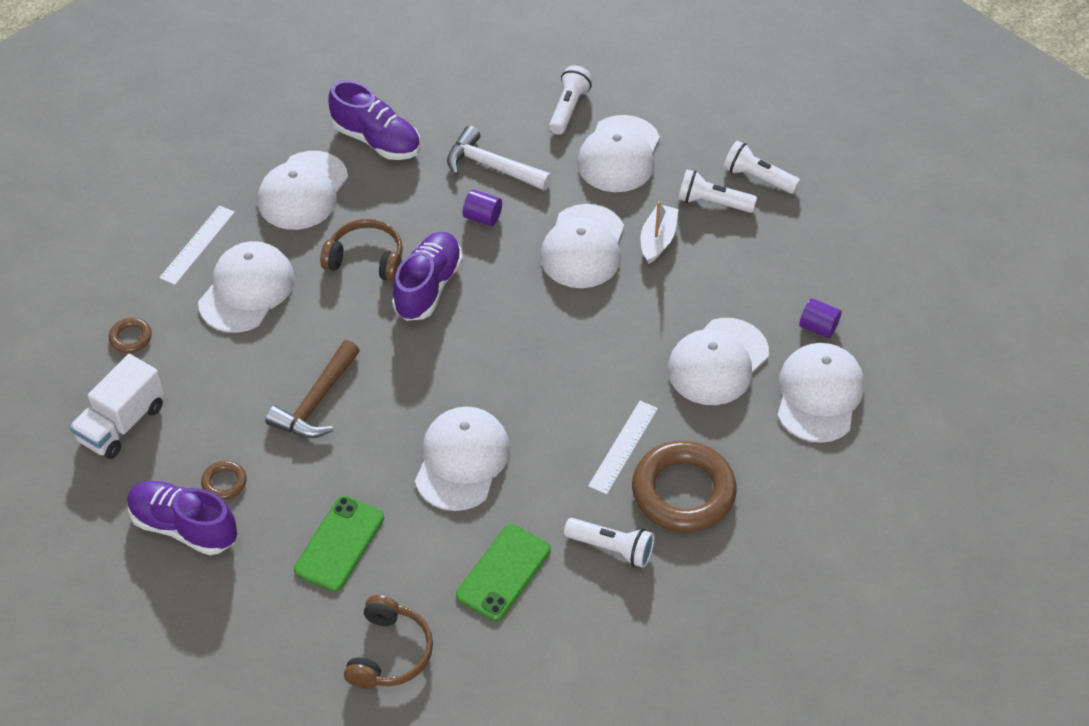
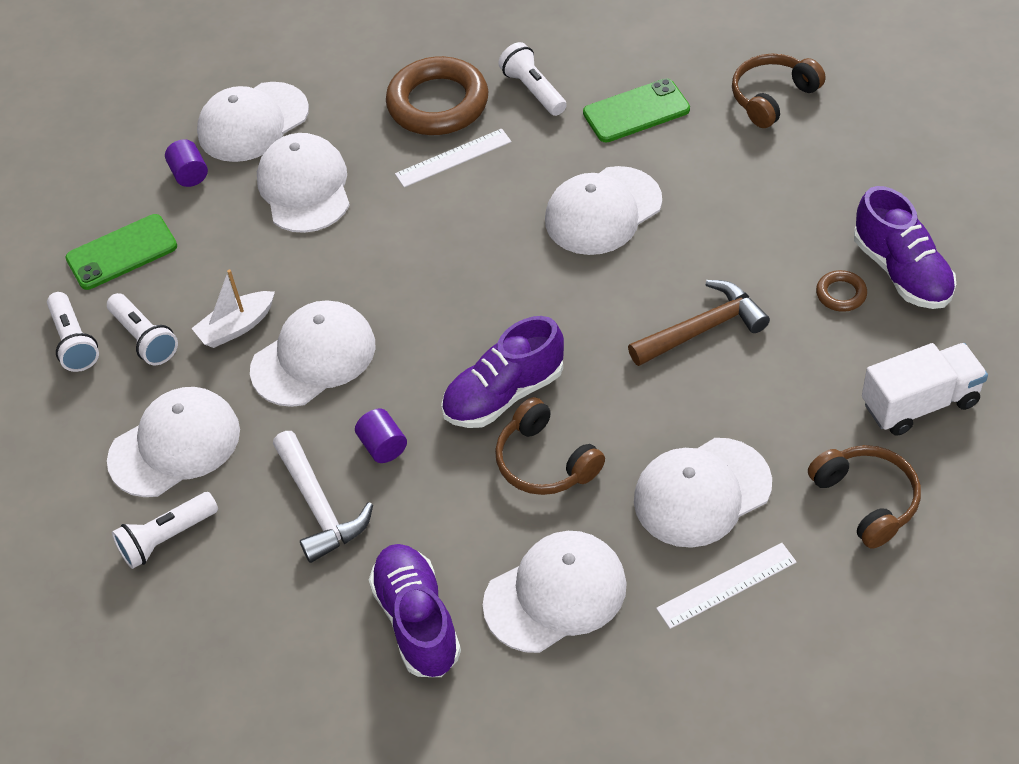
camera: 140 degrees left, 0 degrees up
(130, 338) = (866, 500): brown ring -> brown headphones
(339, 544) = (762, 193): green phone -> green phone (122, 252)
(717, 362) = (304, 187): white cap -> white cap turned 90 degrees counterclockwise

